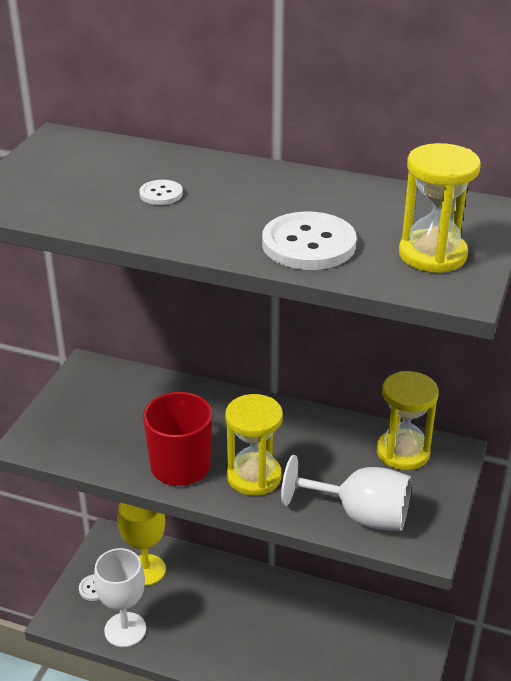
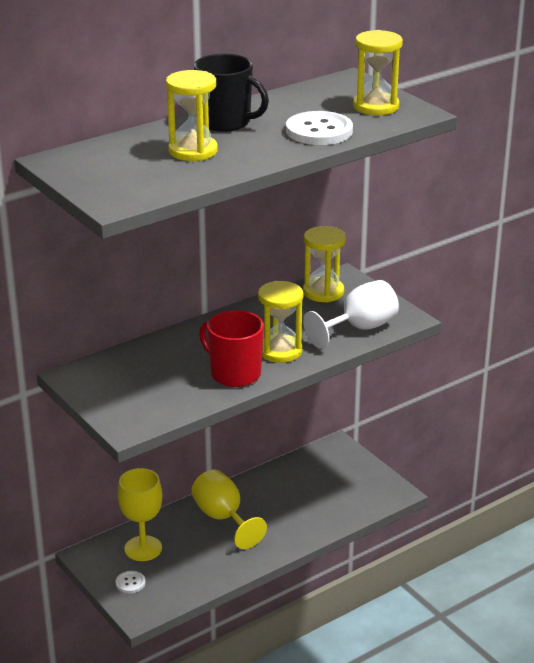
camera: 55 degrees left, 5 degrees down
(125, 629) = (190, 582): white goblet -> none
(161, 194) = (193, 151): white button -> yellow hourglass
(233, 601) = (223, 518): none -> yellow goblet
(258, 184) = (226, 122): none -> black mug

